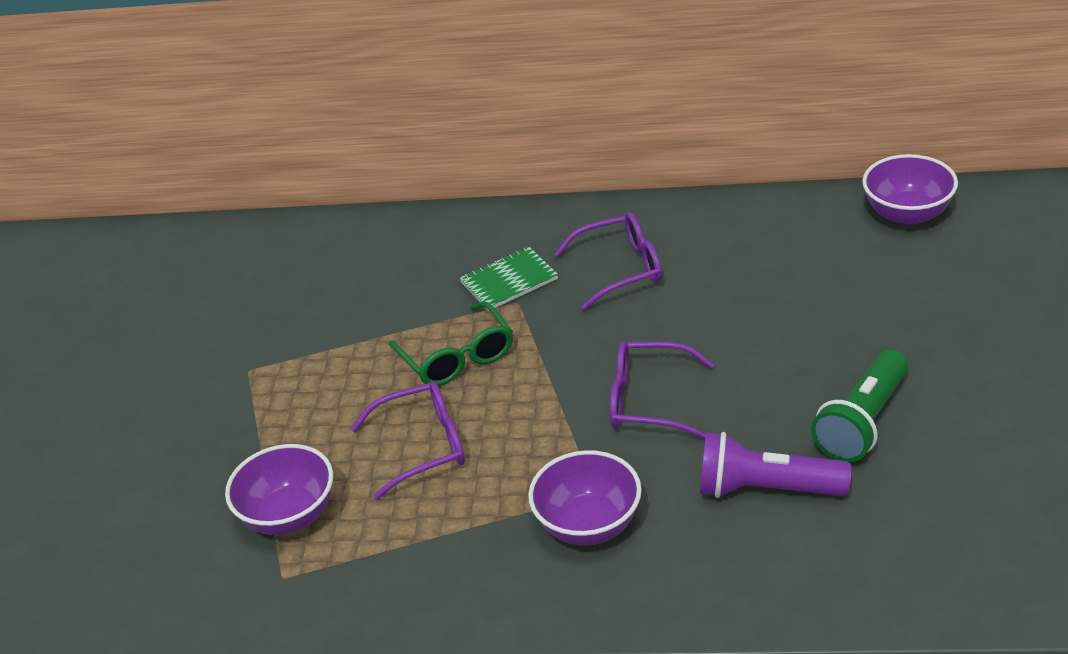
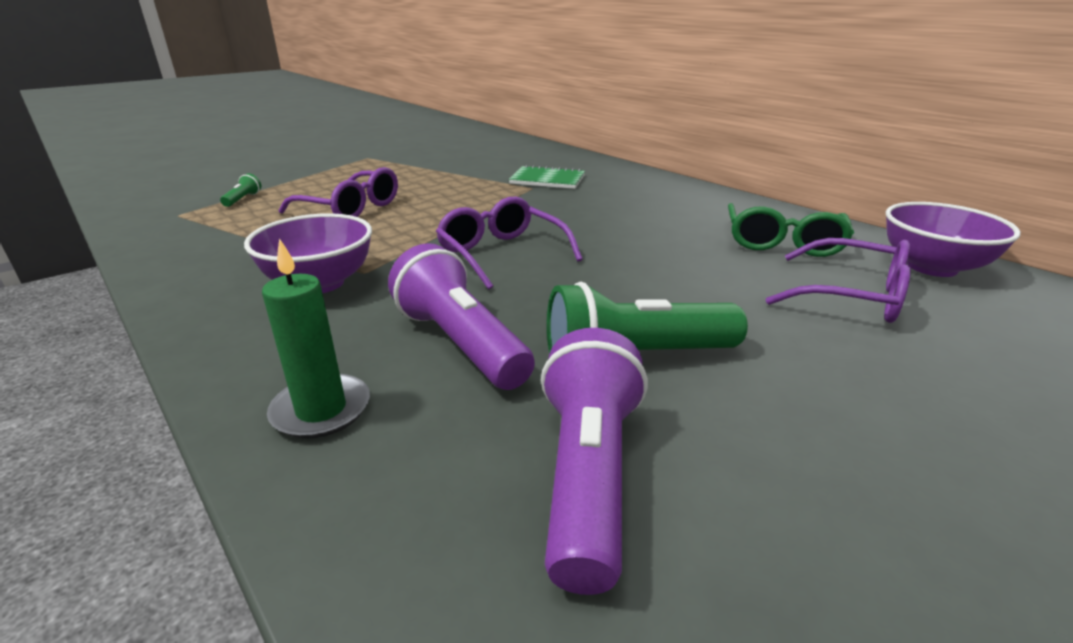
camera: 40 degrees right, 10 degrees down
(289, 516) = (243, 199): purple bowl -> green flashlight
(457, 357) = (452, 190): green glasses -> green glasses (782, 242)
(620, 269) = (621, 200): purple glasses -> purple glasses (851, 296)
(781, 581) = (321, 410): none -> green candle
(940, 502) = (587, 475): none -> purple flashlight

